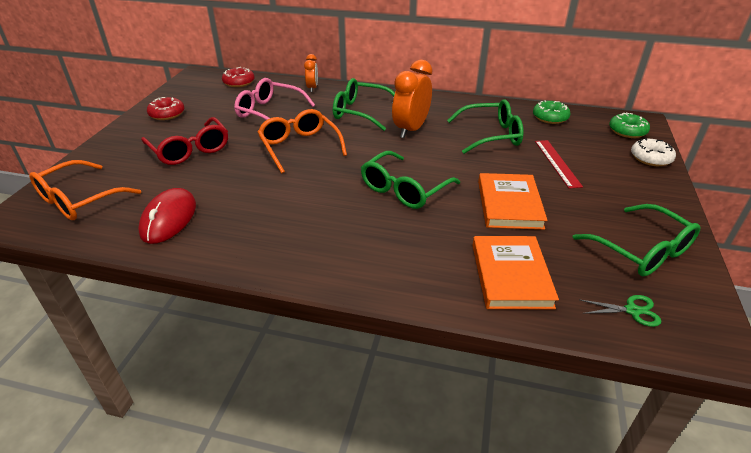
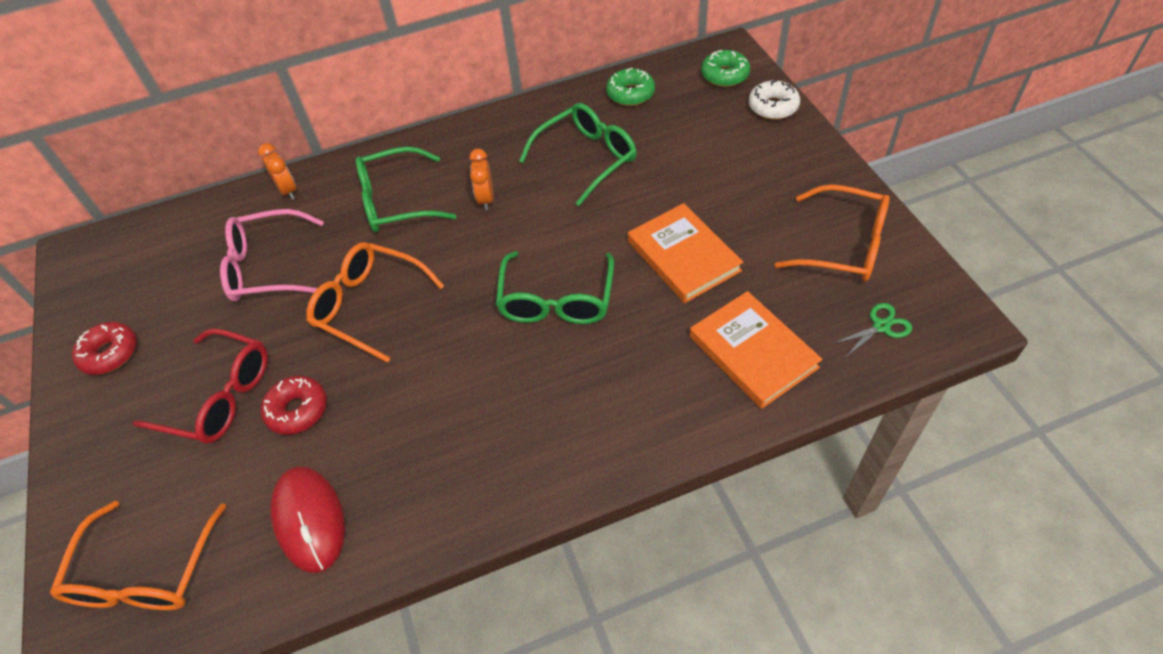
camera: 30 degrees left, 15 degrees up
(239, 82) = (162, 234): red donut -> red donut (297, 410)
(411, 129) = (486, 199): orange clock -> orange clock, size x0.55
(557, 163) = (688, 165): red ruler -> none
(641, 250) = (842, 245): green glasses -> orange glasses

